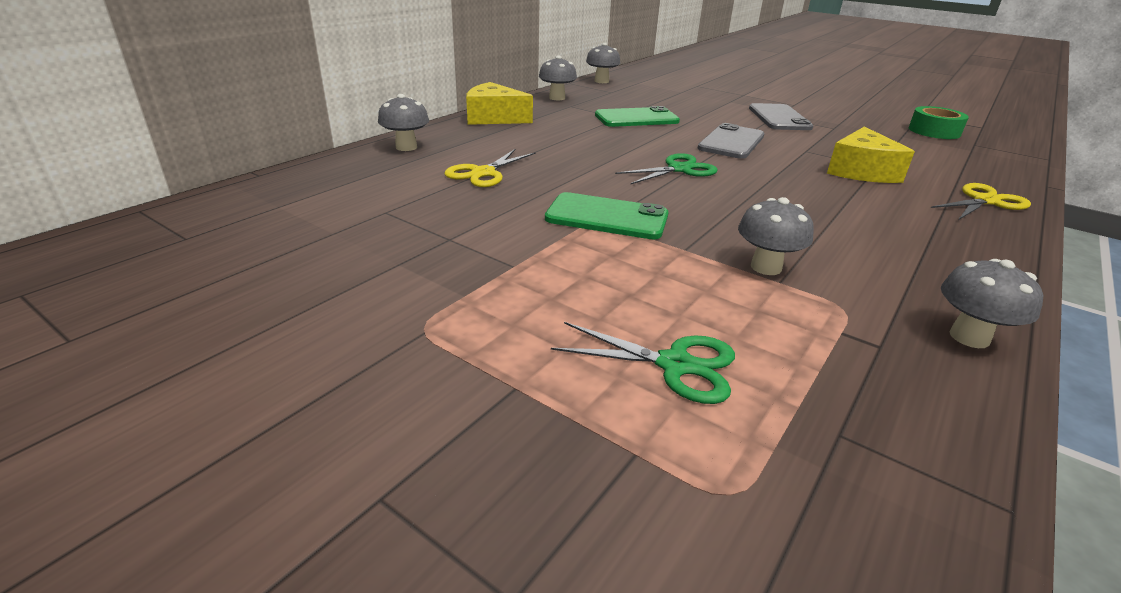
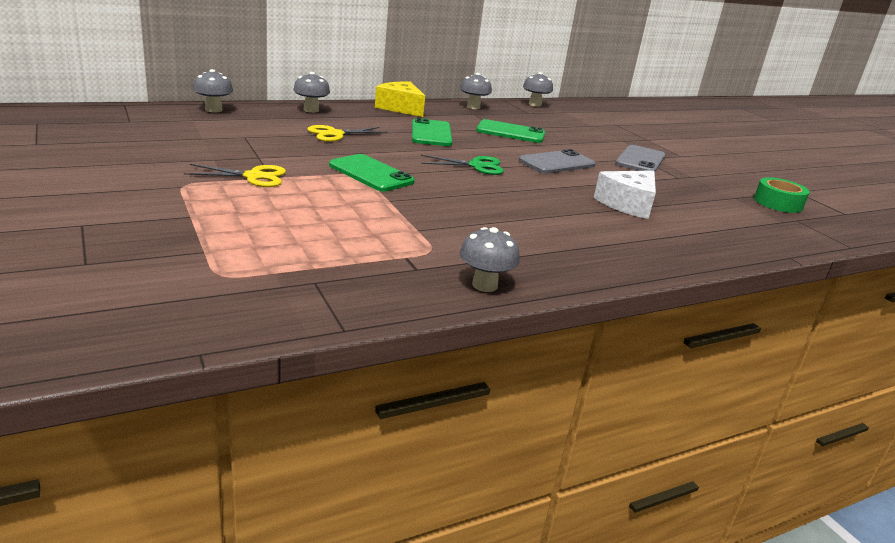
camera: 25 degrees right, 5 degrees down
(573, 141) = (431, 133): none -> green phone
(674, 365) = (281, 235): green scissors -> none
(766, 267) = (423, 222): grey mushroom -> grey mushroom (214, 110)
(861, 171) = (628, 204): yellow cheese -> white cheese
(985, 201) = (695, 247): yellow scissors -> yellow scissors (253, 176)

